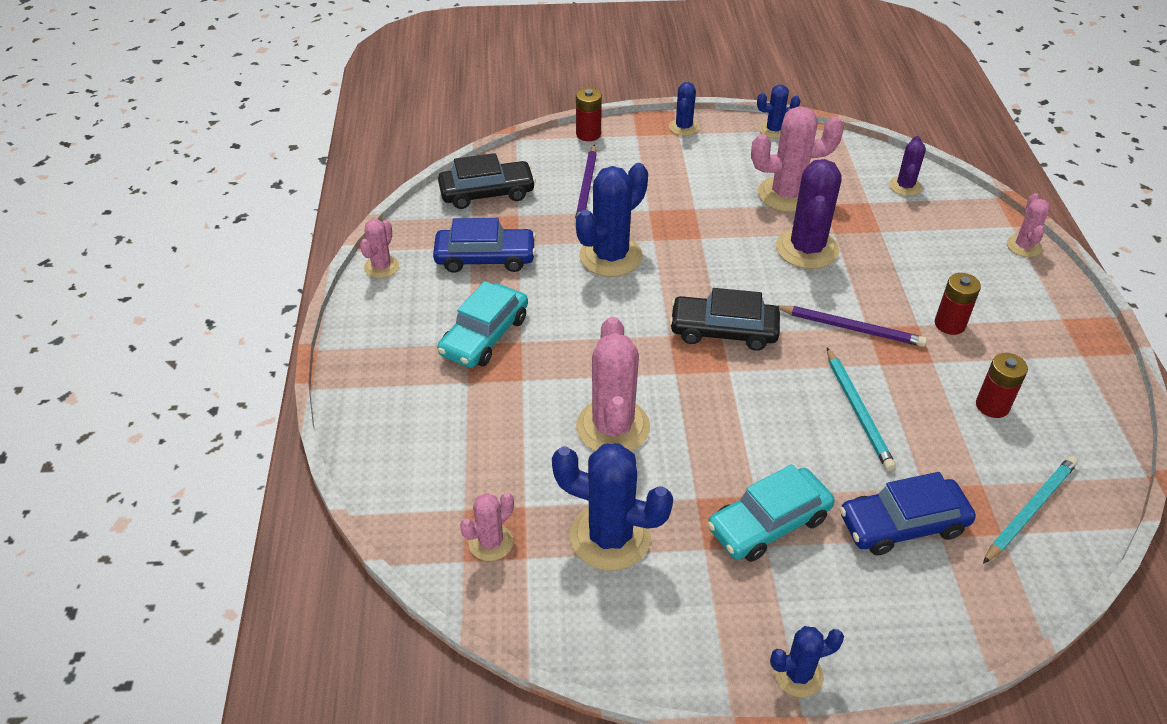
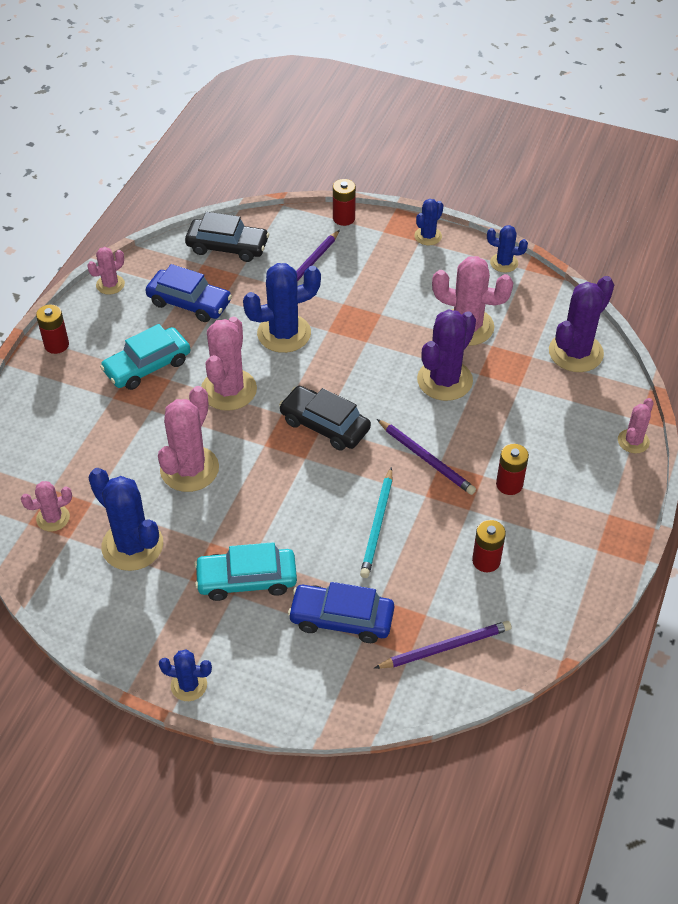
camera: 25 degrees right, 5 degrees up
(360, 348) = (56, 345): none -> red battery
(594, 330) = (229, 390): none -> pink cactus
(905, 186) = (575, 352): purple cactus -> purple cactus, size x1.83
(1030, 510) = (445, 647): turquoise pencil -> purple pencil

